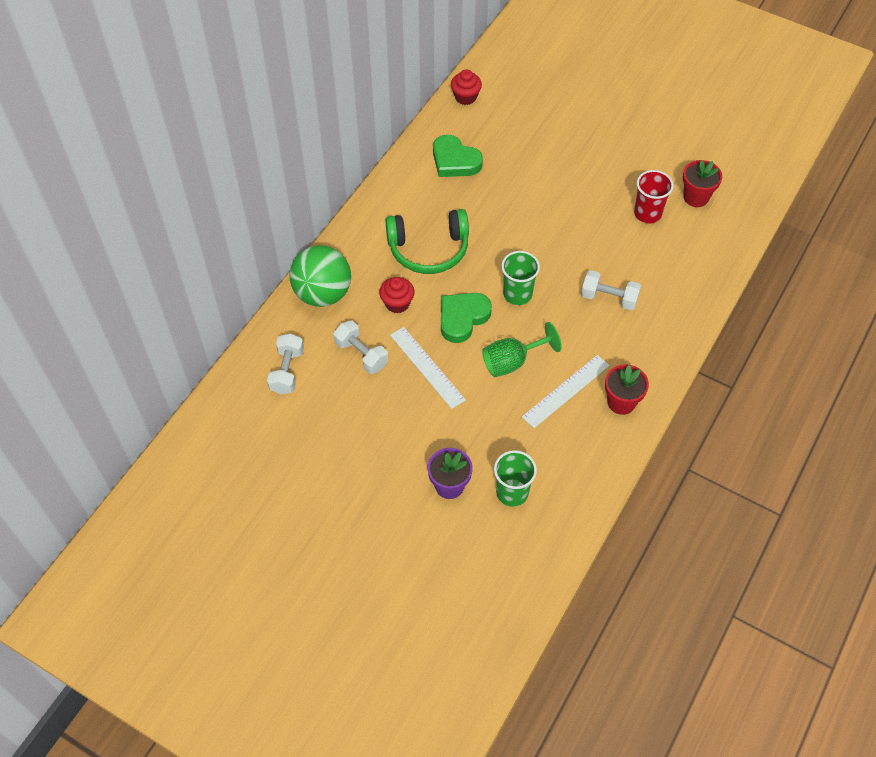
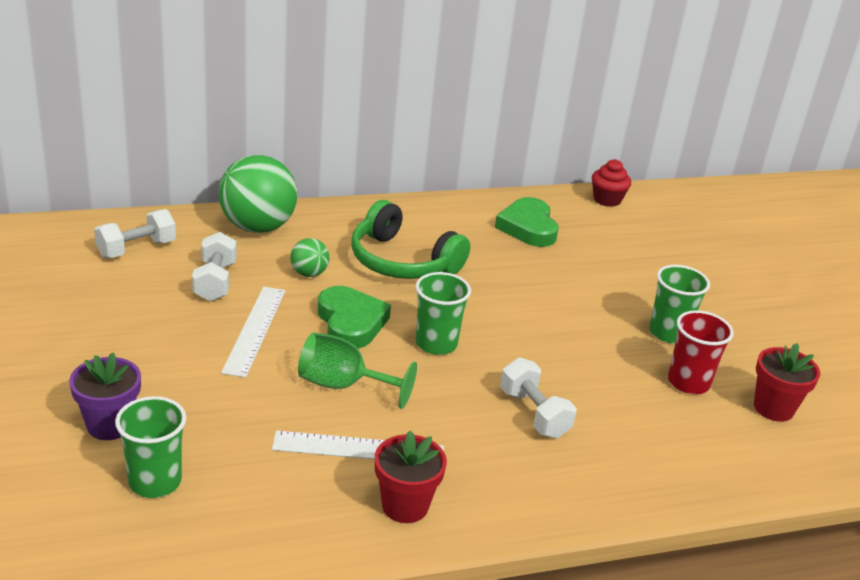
camera: 40 degrees right, 25 degrees down
(397, 303) = (309, 273): red cupcake -> green ball
(462, 318) = (351, 322): green heart -> green heart turned 75 degrees clockwise
(605, 185) = (668, 333): none -> green cup

